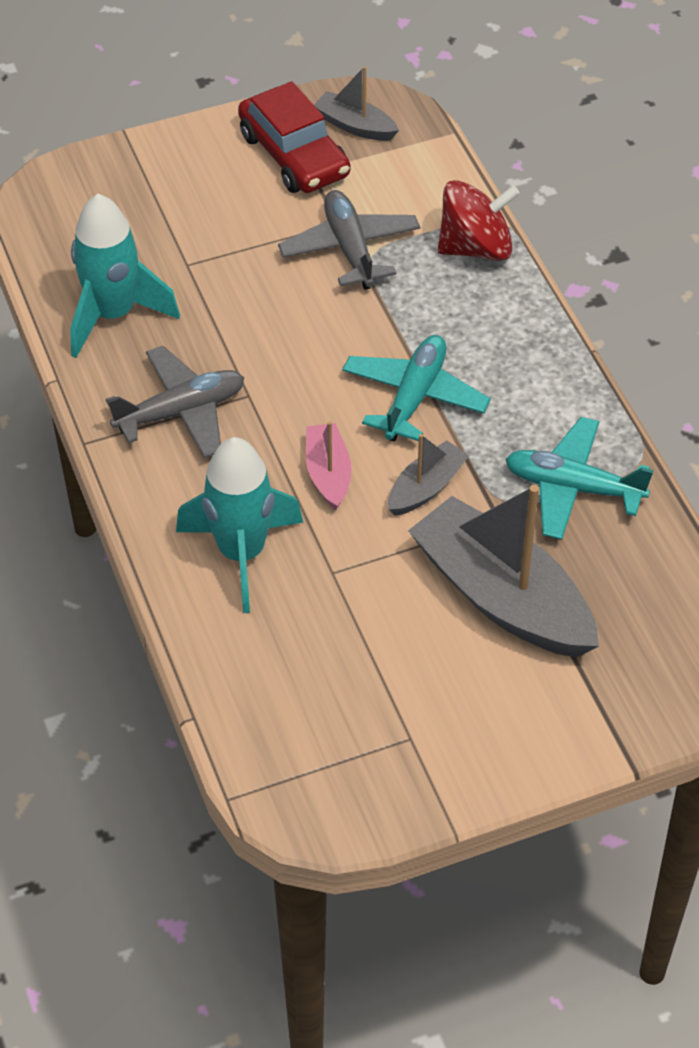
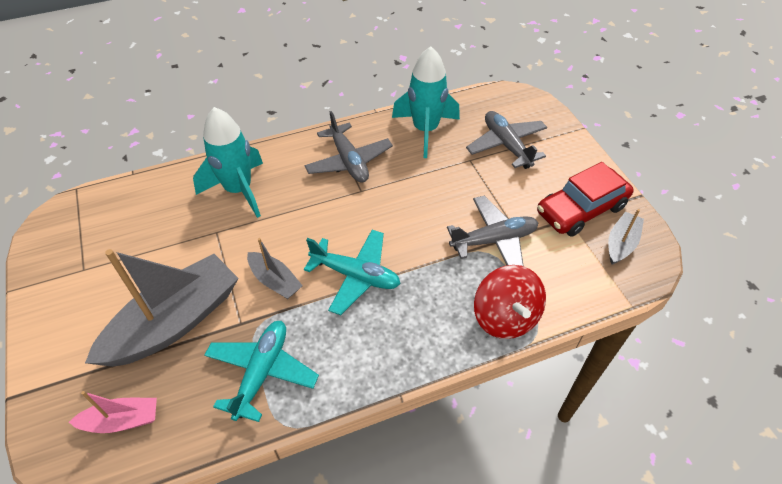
camera: 90 degrees right, 0 degrees up
(157, 220) = (506, 145): none -> grey plane
(328, 473) = (293, 229): pink boat -> pink boat (122, 420)

